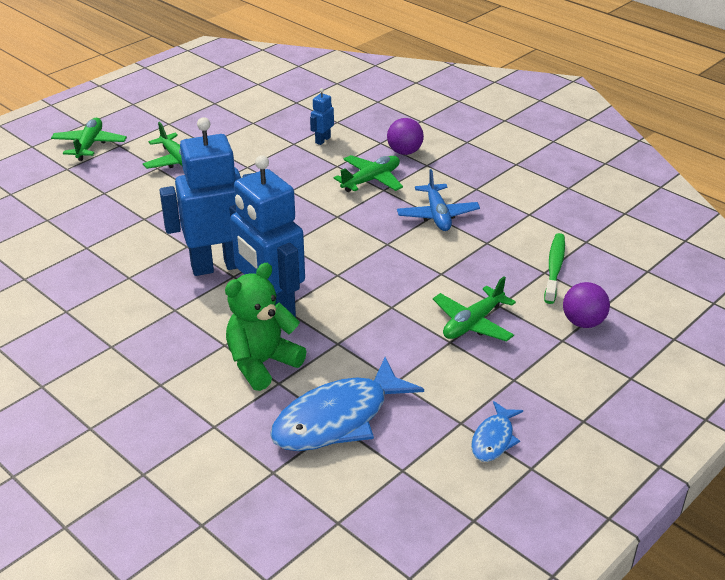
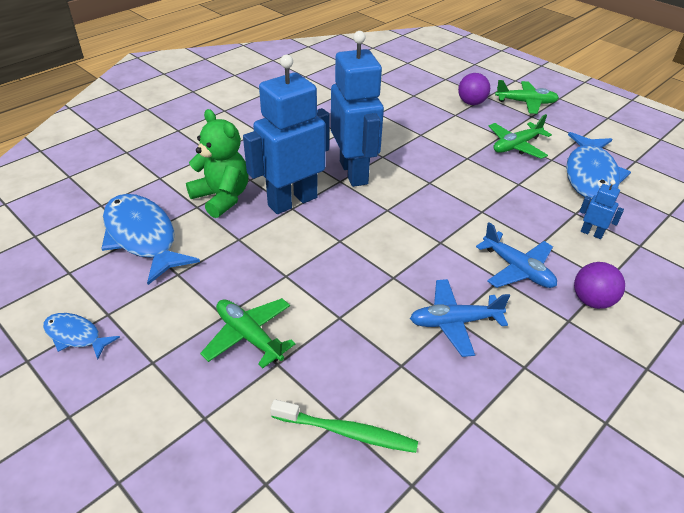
camera: 90 degrees right, 5 degrees up
(236, 128) = (590, 175): none -> blue fish
(371, 180) = (517, 269): green plane -> blue plane
(583, 322) = (232, 446): purple ball -> purple ball (471, 103)

